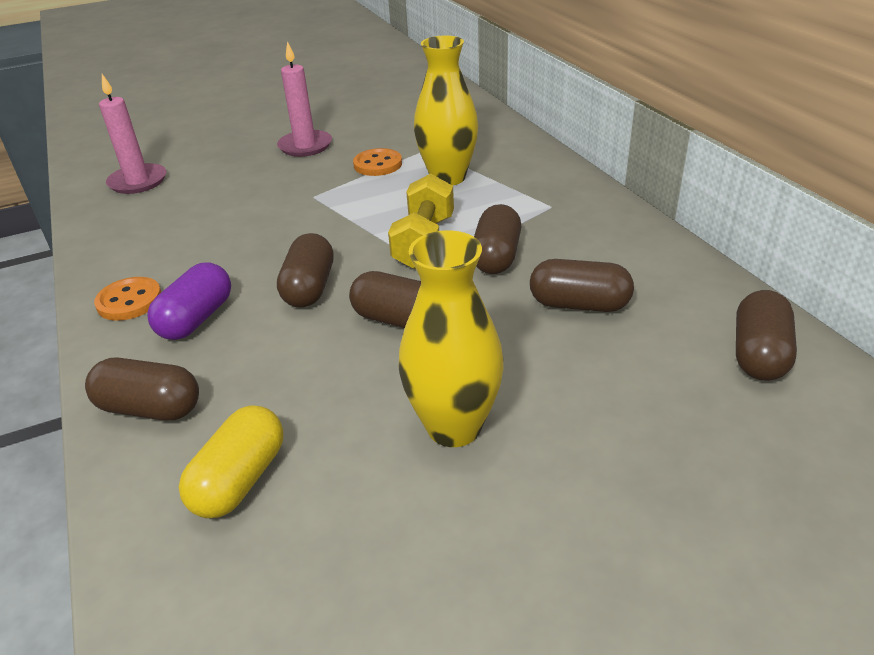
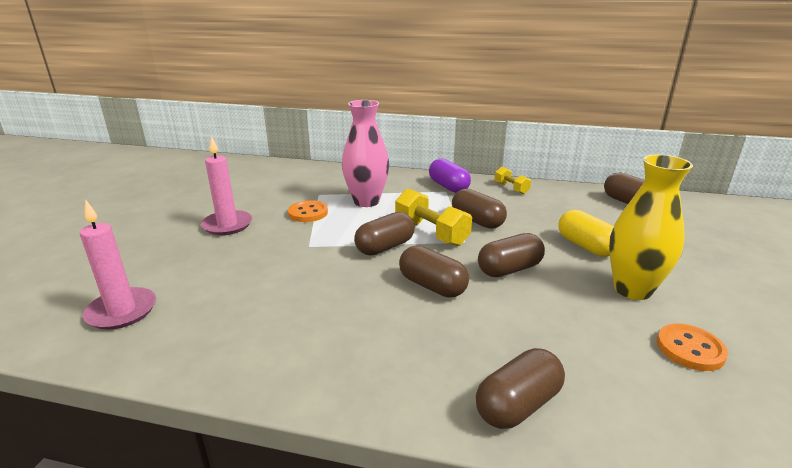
camera: 55 degrees left, 10 degrees down
(129, 301) = (338, 373): orange button -> orange button (690, 349)
(196, 319) = (413, 345): purple capsule -> purple capsule (448, 187)
(240, 480) = (638, 384): yellow capsule -> yellow capsule (586, 246)
(448, 177) = (366, 201): yellow vase -> pink vase
(579, 304) = (550, 220): brown capsule -> brown capsule (385, 247)
(639, 243) = (511, 188): none -> yellow dumbbell

